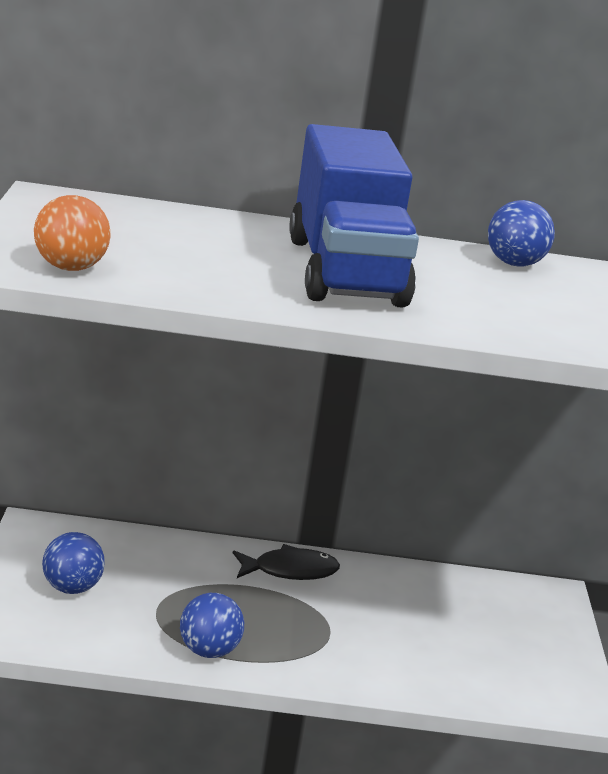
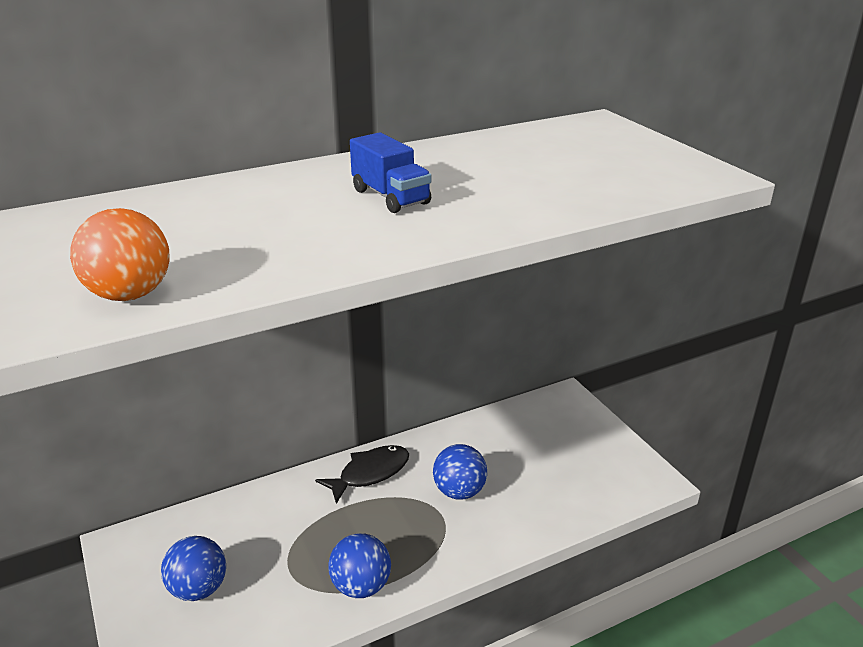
camera: 25 degrees left, 5 degrees up
(345, 271) = (390, 197): blue truck -> blue truck, size x0.42
(514, 263) = (503, 142): blue ball -> blue ball (459, 491)

